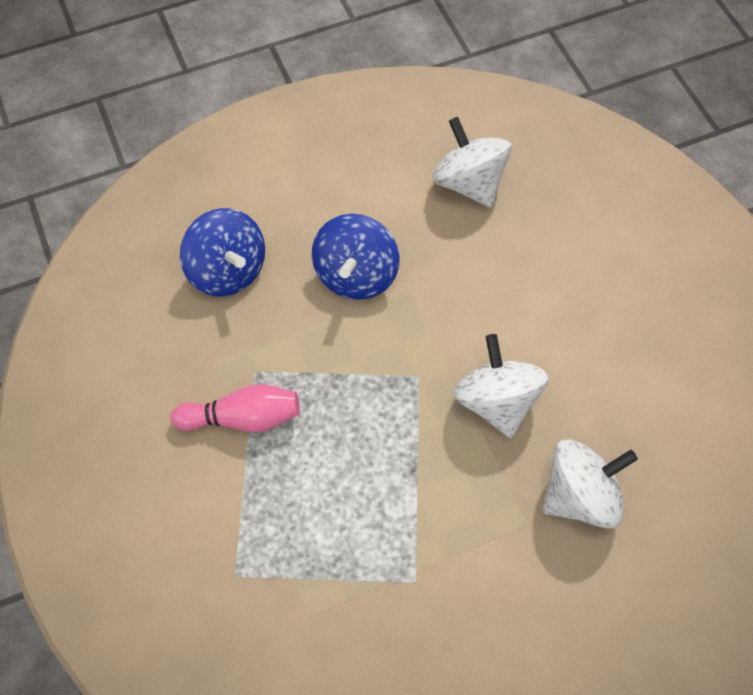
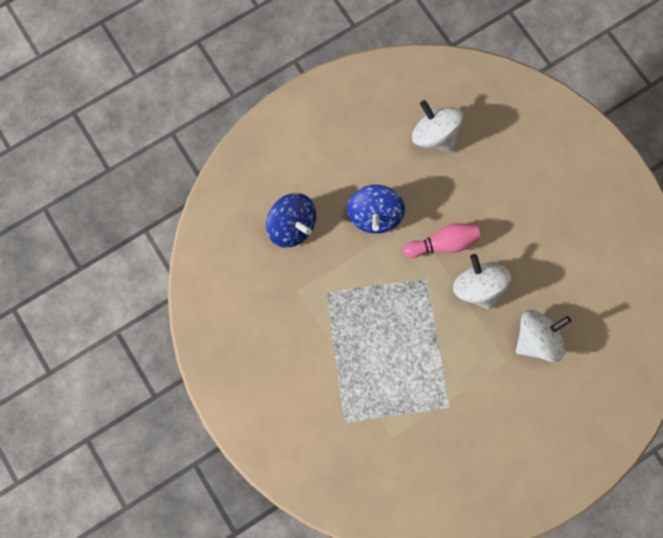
camera: 10 degrees left, 15 degrees up
(242, 418) = (325, 324): pink bowling pin -> pink bowling pin (442, 244)

